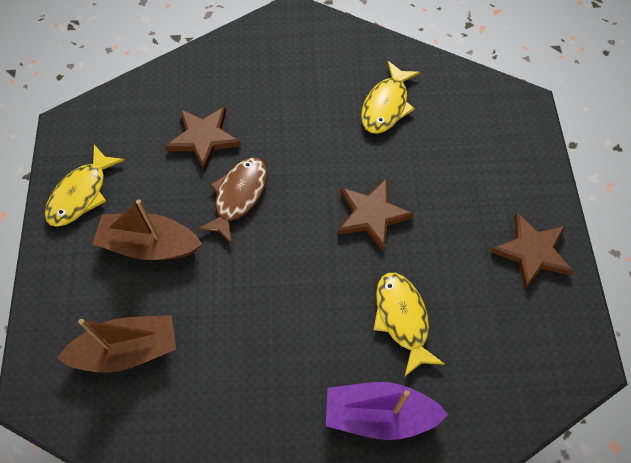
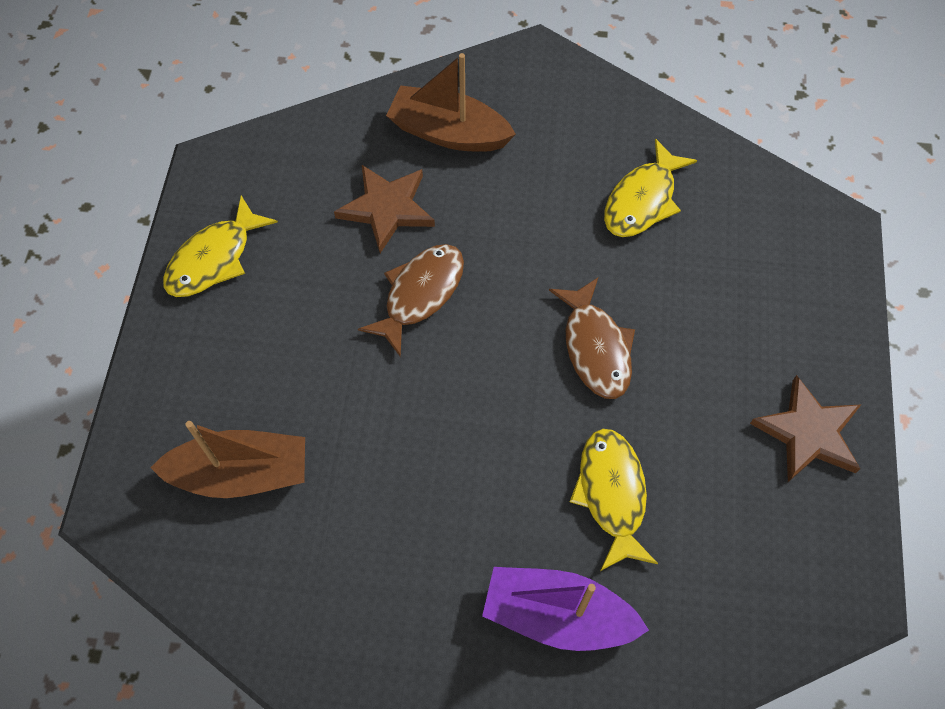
camera: 10 degrees right, 0 degrees up
(149, 245) = (292, 340): brown boat -> brown boat (448, 132)
(371, 215) = (595, 347): brown star -> brown fish

